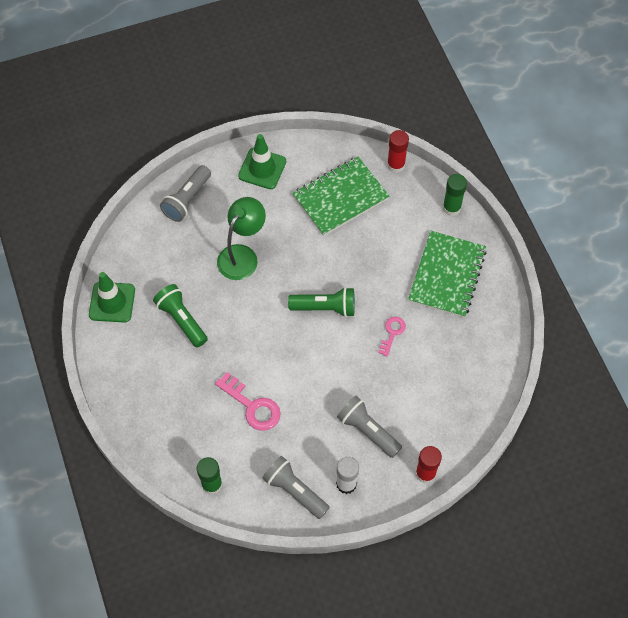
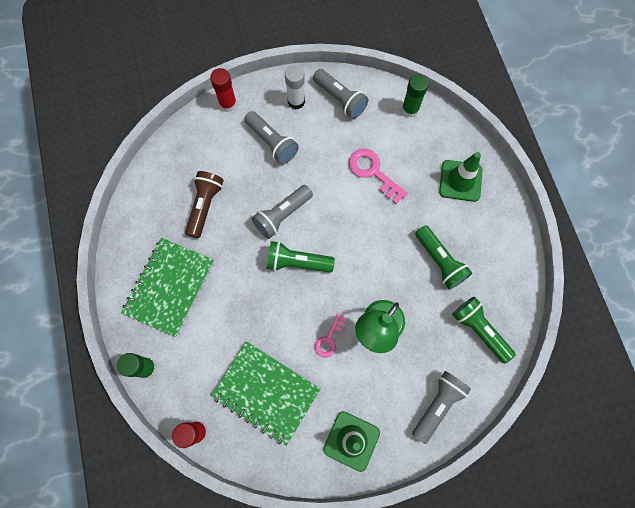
camera: 175 degrees left, 10 degrees up
(112, 302) = (511, 286): green traffic cone -> green traffic cone (460, 181)
(146, 261) = (479, 330): none -> green flashlight
(340, 197) = (266, 392): green notebook -> green notebook turned 60 degrees clockwise
(346, 352) = (282, 215): none -> grey flashlight
(392, 333) = (235, 230): pink key -> pink key (329, 339)
(428, 355) = (205, 206): none -> brown flashlight

